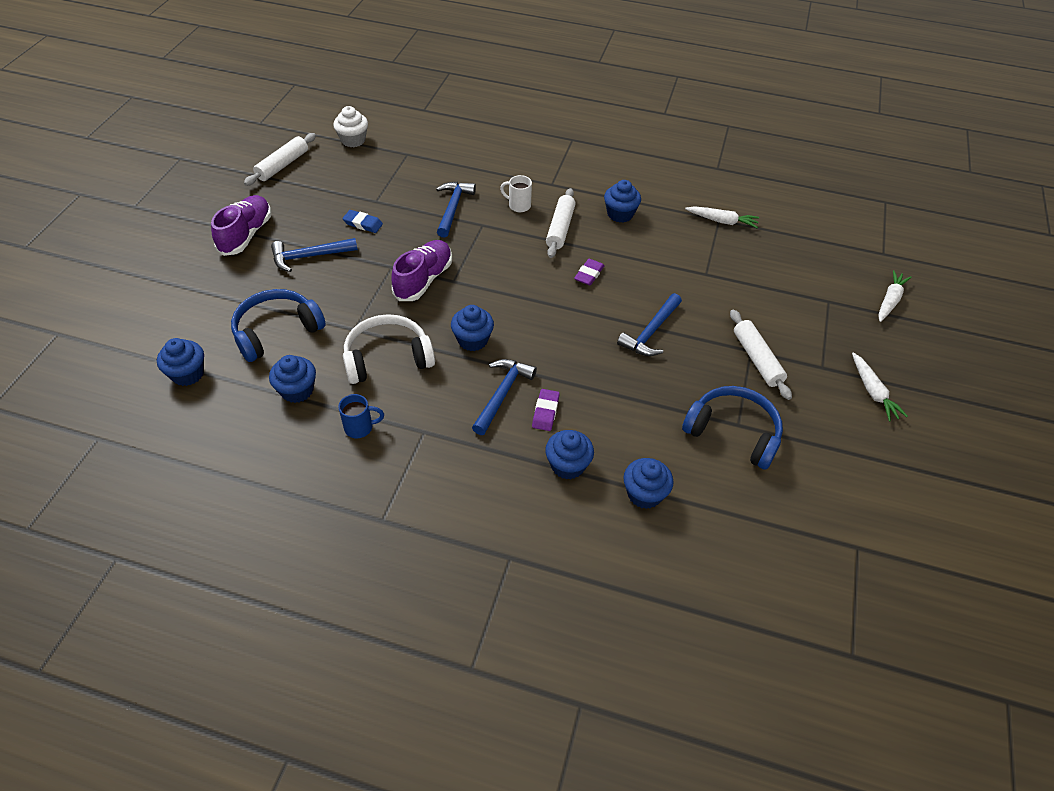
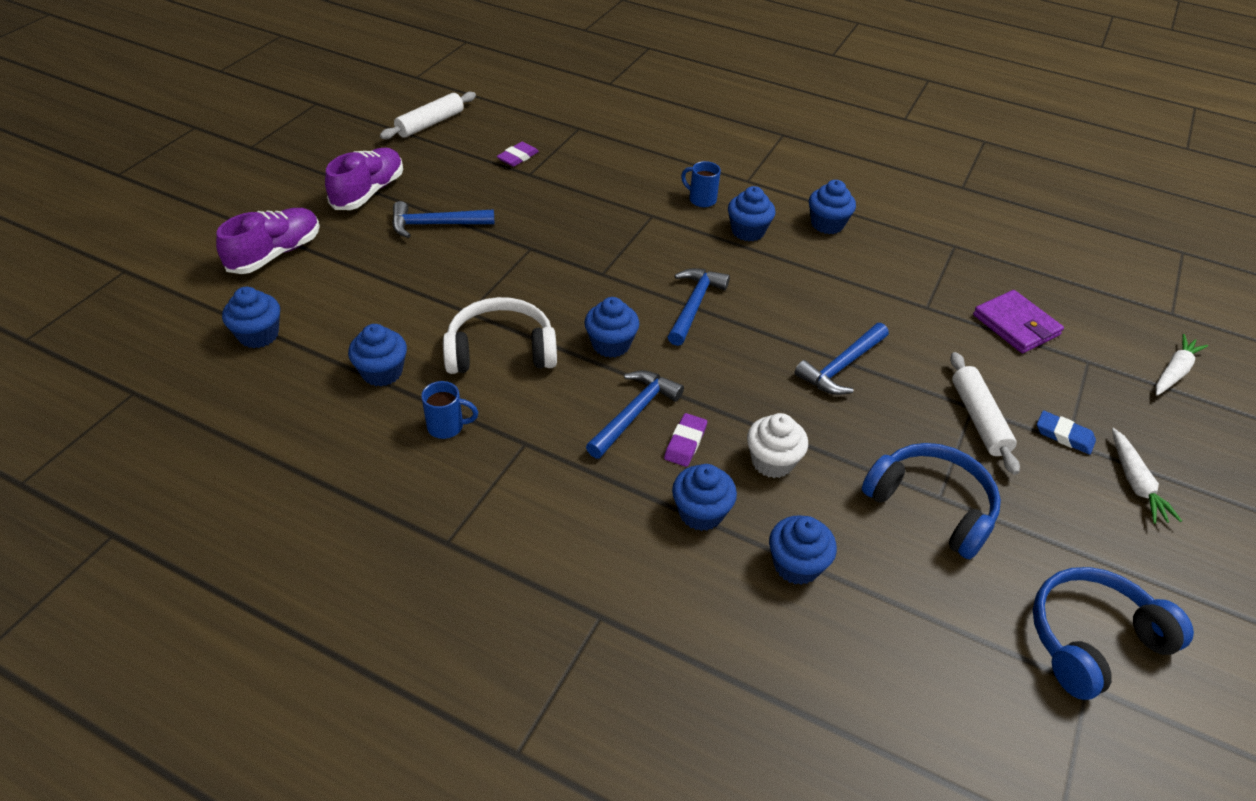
camera: 10 degrees right, 5 degrees down
(276, 331) = (375, 302): blue headphones -> blue headphones (1092, 639)
(353, 140) = (519, 106): white cupcake -> white cupcake (772, 461)
(363, 224) = (508, 197): blue eraser -> blue eraser (1064, 435)
(423, 280) = (566, 268): purple shoe -> purple shoe (275, 254)
(453, 208) = (620, 193): blue hammer -> blue hammer (694, 305)
(518, 205) = (701, 199): white mug -> blue mug
(560, 228) = (748, 231): white rolling pin -> blue cupcake
(589, 274) = (774, 288): purple eraser -> purple eraser (518, 157)
(722, 221) = (958, 248): white carrot -> none
(773, 279) = (1016, 325): none -> purple wallet

